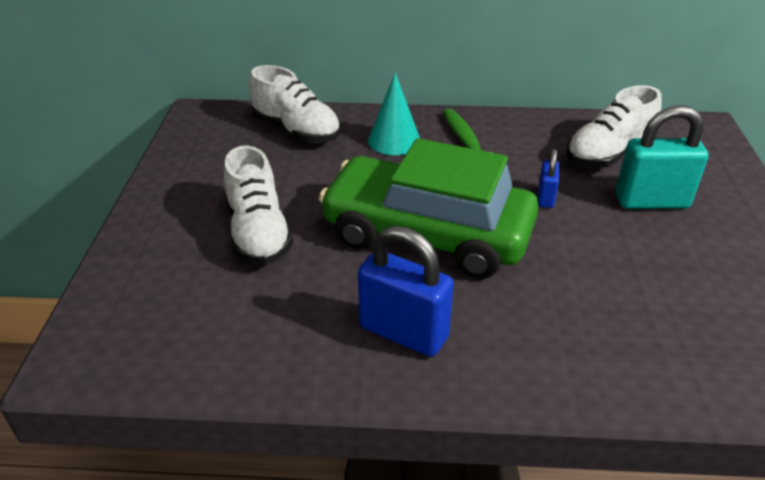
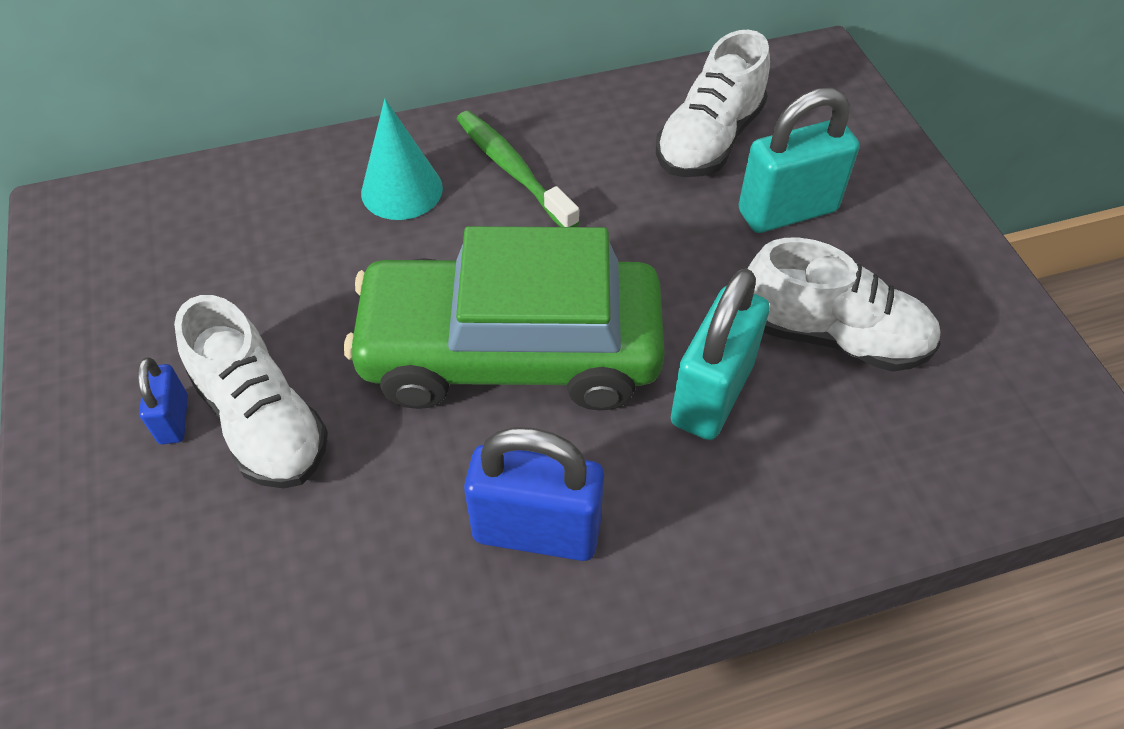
camera: 20 degrees left, 15 degrees up
(296, 131) = (243, 208): white shoe -> white shoe (833, 336)
(545, 198) = (649, 241): blue padlock -> blue padlock (174, 420)
(557, 288) = (712, 394): none -> turquoise padlock

